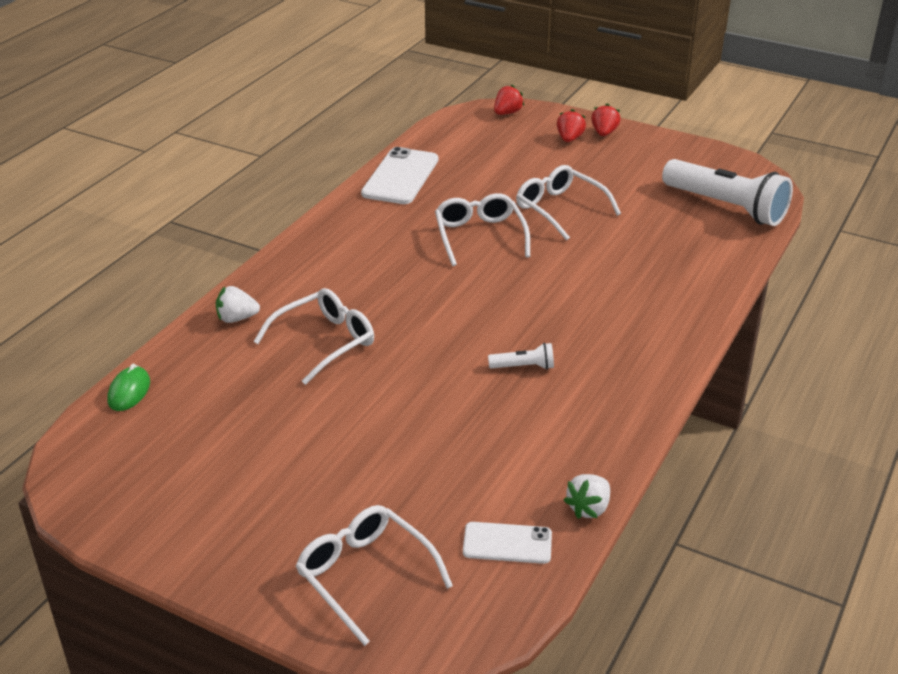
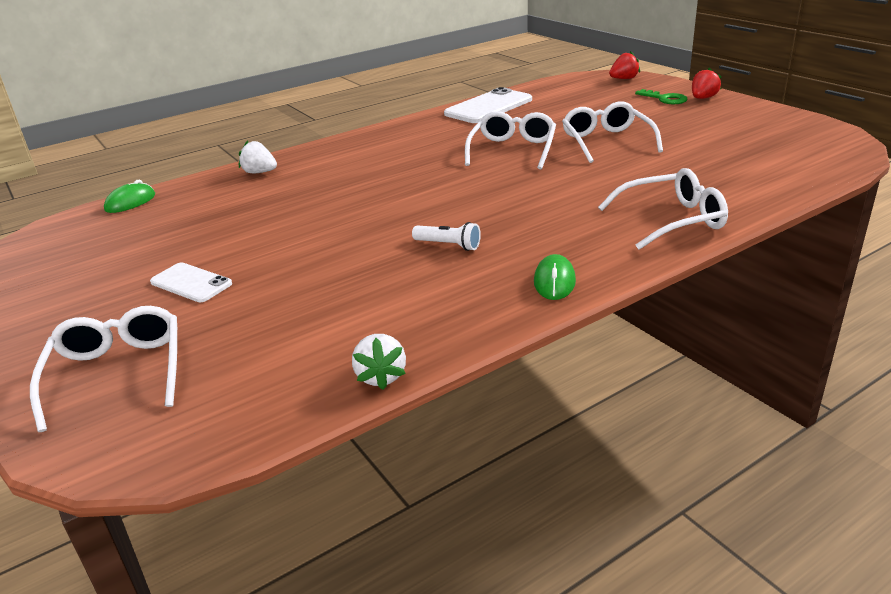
camera: 30 degrees right, 5 degrees down
(324, 342) = (303, 197): white glasses -> white glasses (671, 220)
(507, 543) = (268, 384): white phone -> white phone (191, 283)
(569, 139) = (665, 99): red strawberry -> green key
(589, 508) = (381, 376): white strawberry -> white strawberry turned 75 degrees counterclockwise
(643, 383) = (554, 281): none -> green mouse
(726, 207) = (785, 160): white flashlight -> none

